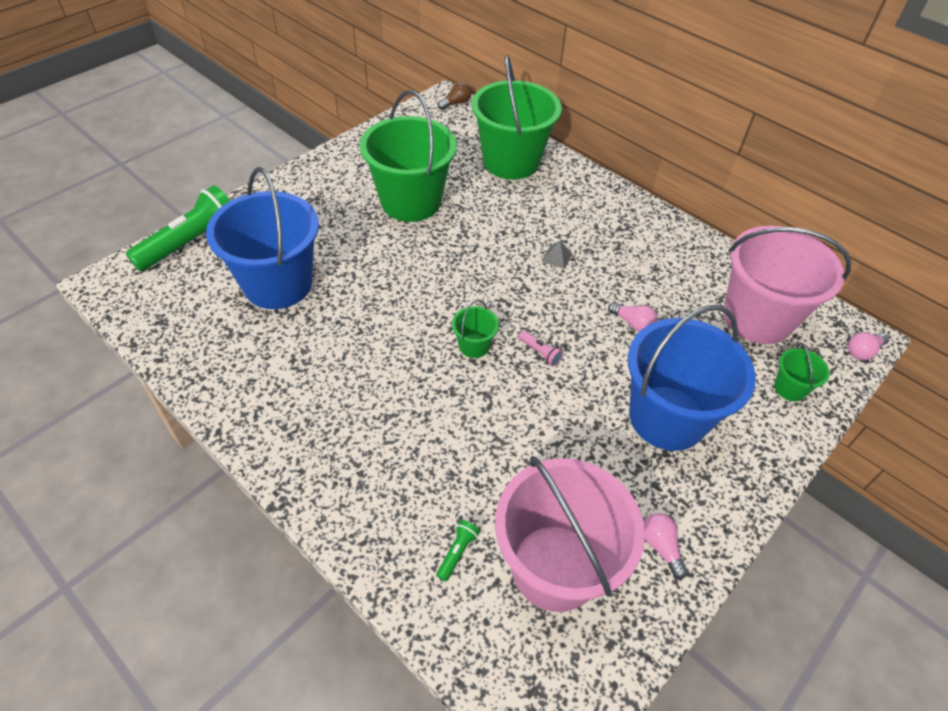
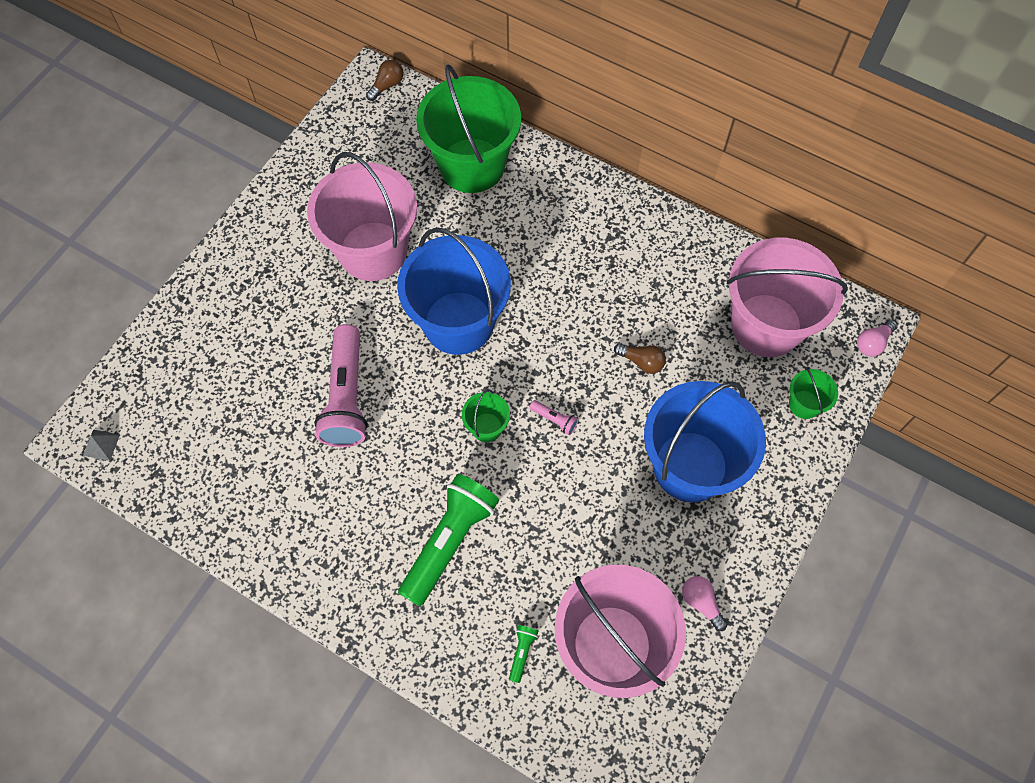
camera: 10 degrees left, 15 degrees up
(191, 243) = (149, 365): green flashlight -> green flashlight (449, 542)
(278, 284) = (262, 397): blue bucket -> blue bucket (458, 323)
(352, 297) = (346, 396): none -> pink flashlight
(411, 201) = (373, 251): green bucket -> pink bucket
(557, 257) = (549, 293): grey pyramid -> grey pyramid (101, 445)
(632, 323) = (641, 361): pink light bulb -> brown light bulb

